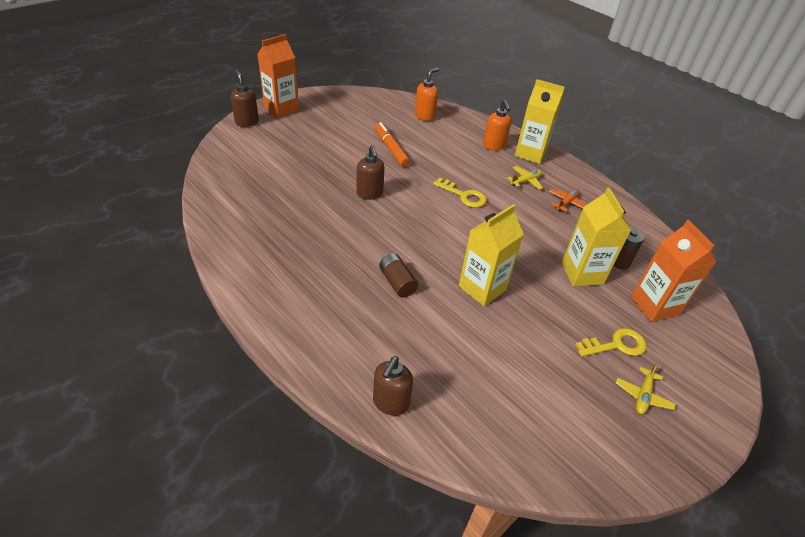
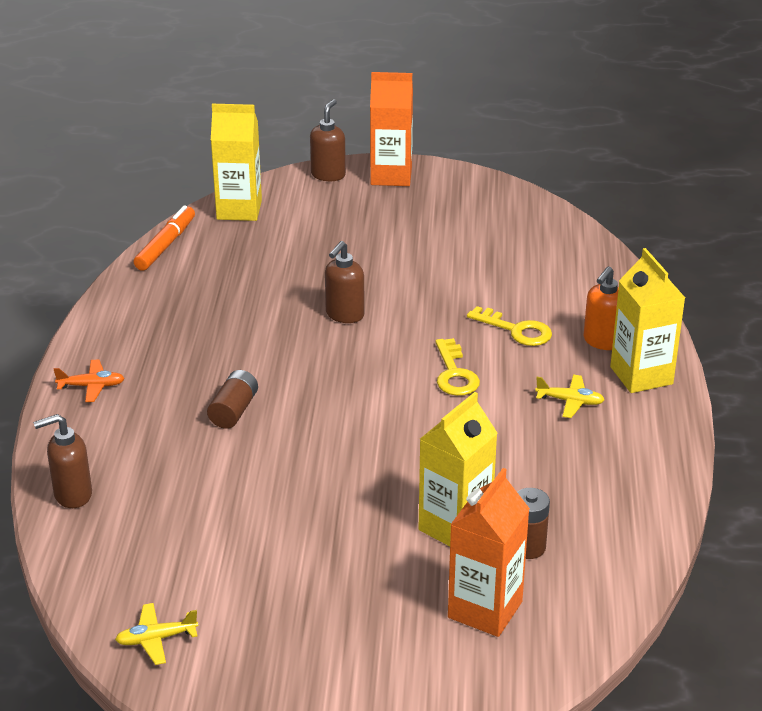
camera: 50 degrees right, 10 degrees down
(391, 149) = (452, 280): orange marker -> orange marker (165, 245)
(425, 116) = (567, 262): orange soap dispenser -> none
(482, 288) = (311, 468): yellow carton -> yellow carton (239, 210)
(566, 203) = (581, 453): orange plane -> orange plane (91, 386)
(616, 345) = (365, 606): yellow key -> yellow key (516, 330)
(643, 395) = (310, 658): yellow plane -> yellow plane (156, 639)

